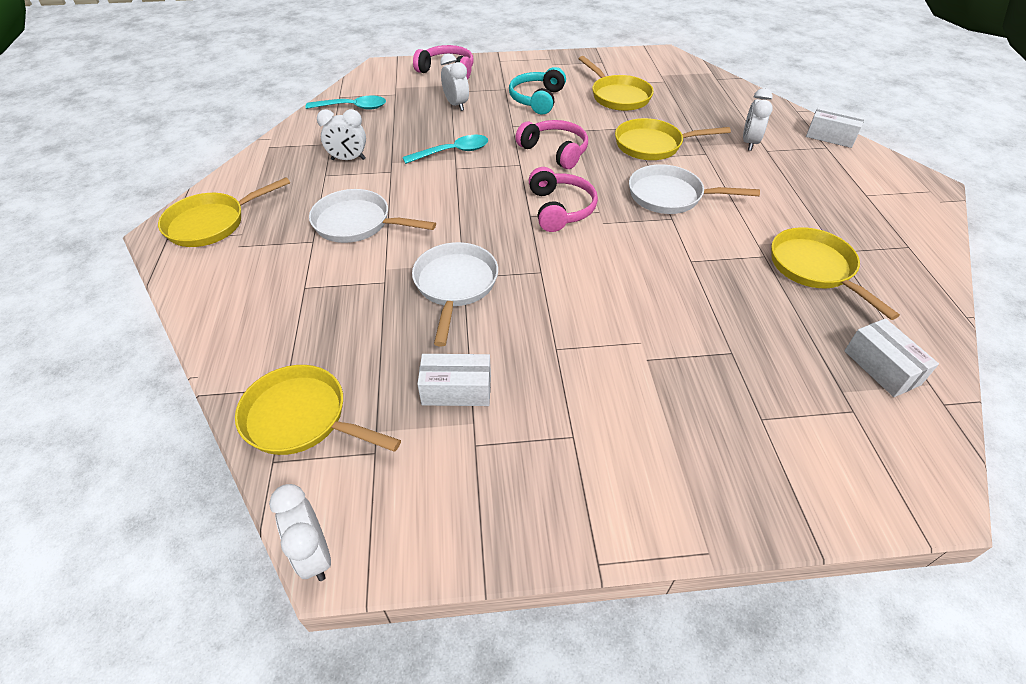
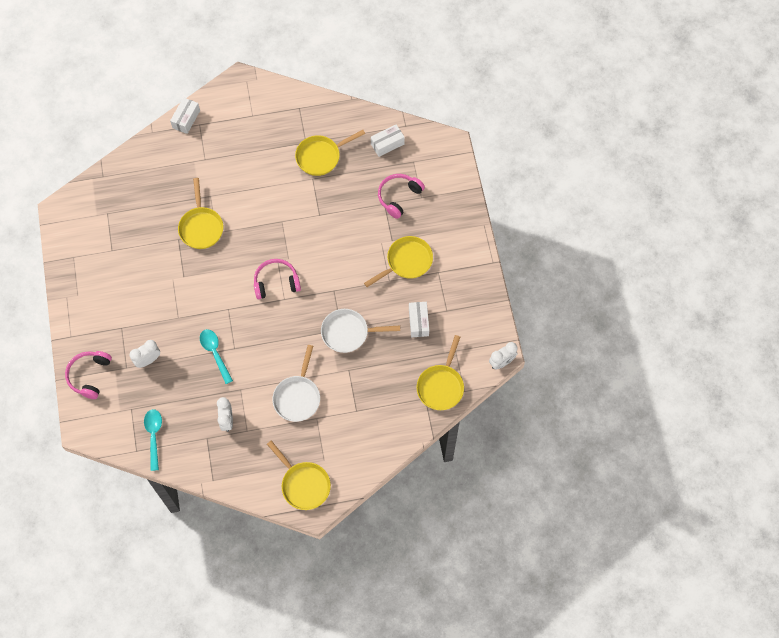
camera: 95 degrees left, 20 degrees up
(537, 99) = (138, 303): turquoise headphones -> none
(555, 151) = (211, 288): pink headphones -> pink headphones (399, 197)
(618, 96) = (132, 246): yellow pan -> yellow pan (406, 262)
(670, 196) = (259, 221): white pan -> none
(749, 143) = (196, 168): white clock -> none

